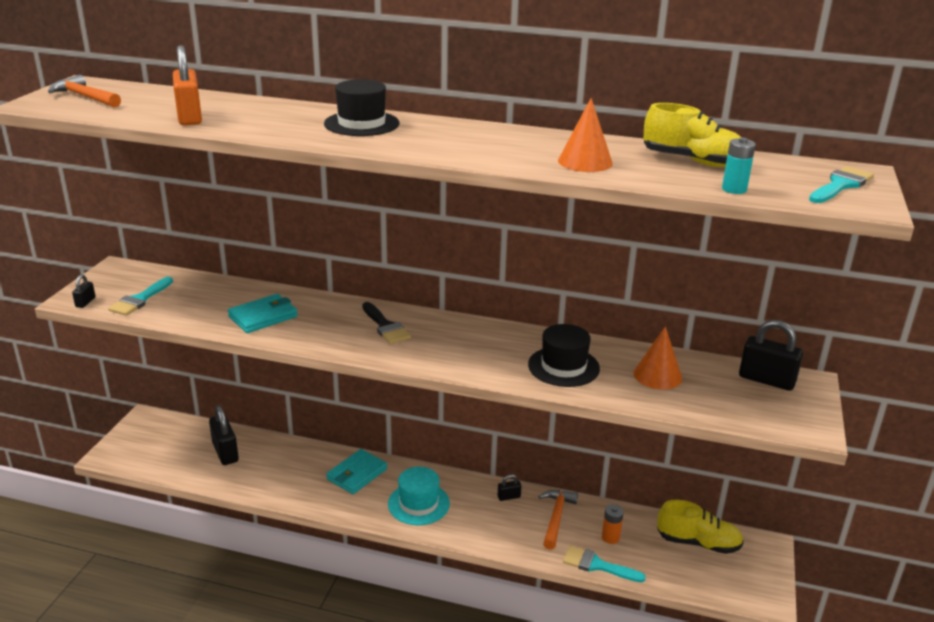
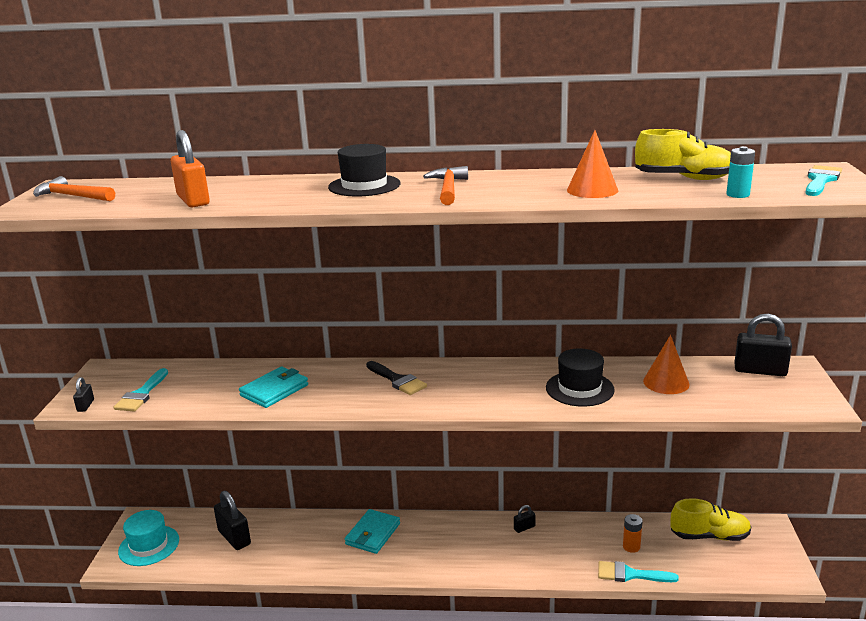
camera: 10 degrees left, 5 degrees down
(418, 504) = (443, 550): turquoise hat -> turquoise hat (149, 545)
(556, 518) = (575, 538): orange hammer -> orange hammer (448, 189)

